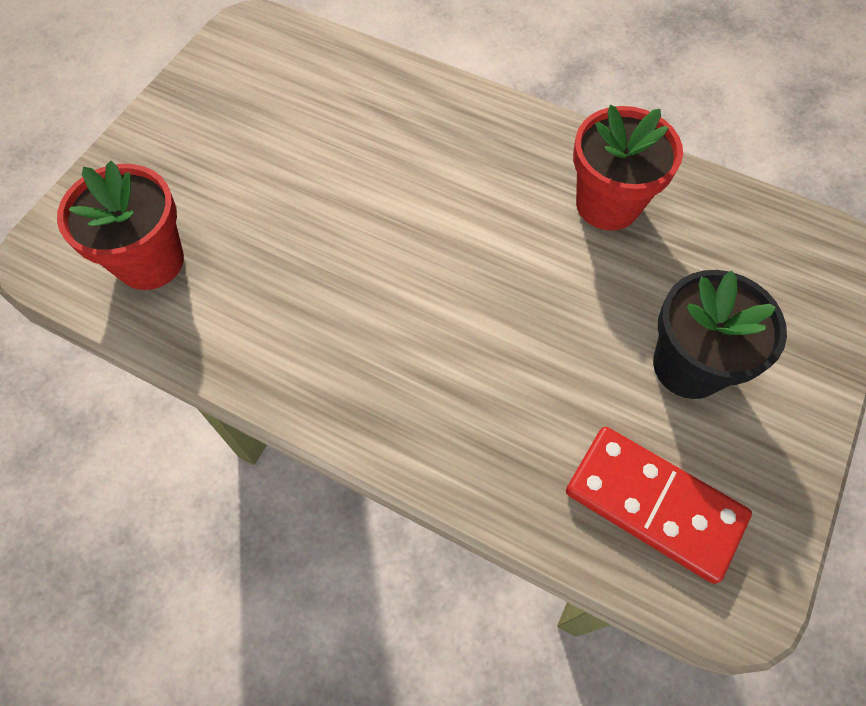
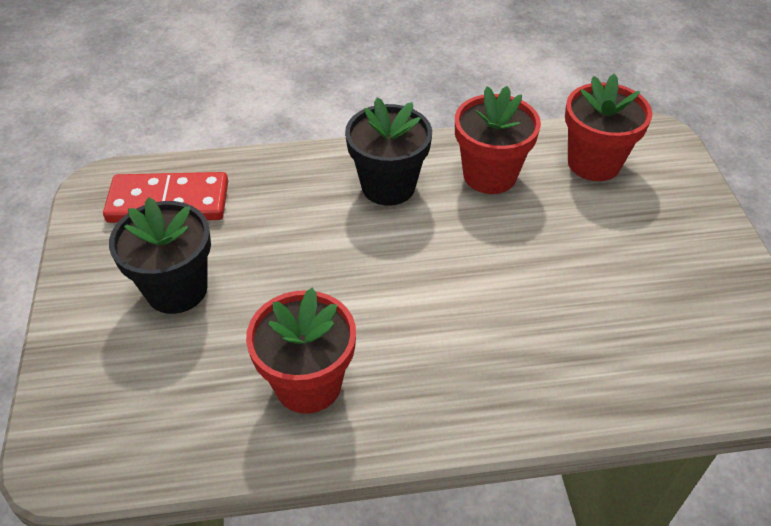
camera: 145 degrees right, 15 degrees down
(266, 312) = (489, 175): none -> red flower pot
(384, 366) = (388, 186): none -> black flower pot

